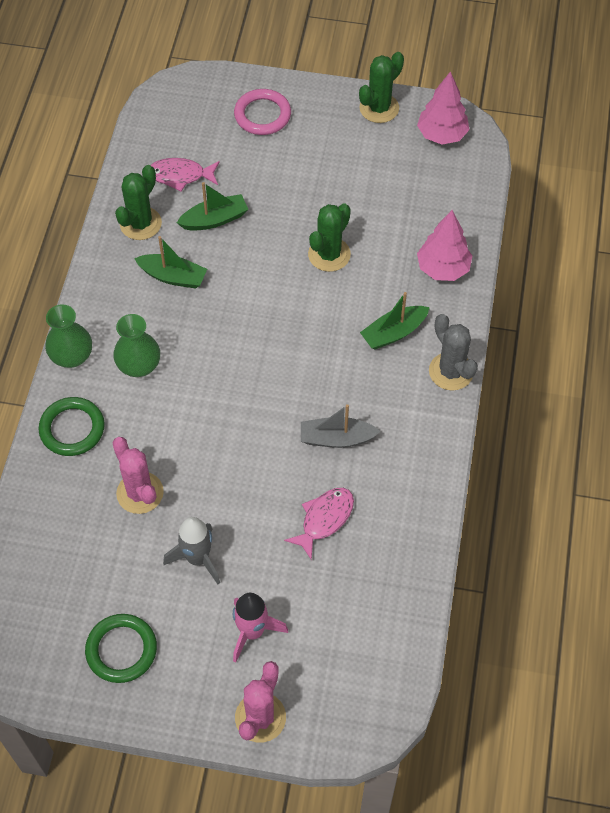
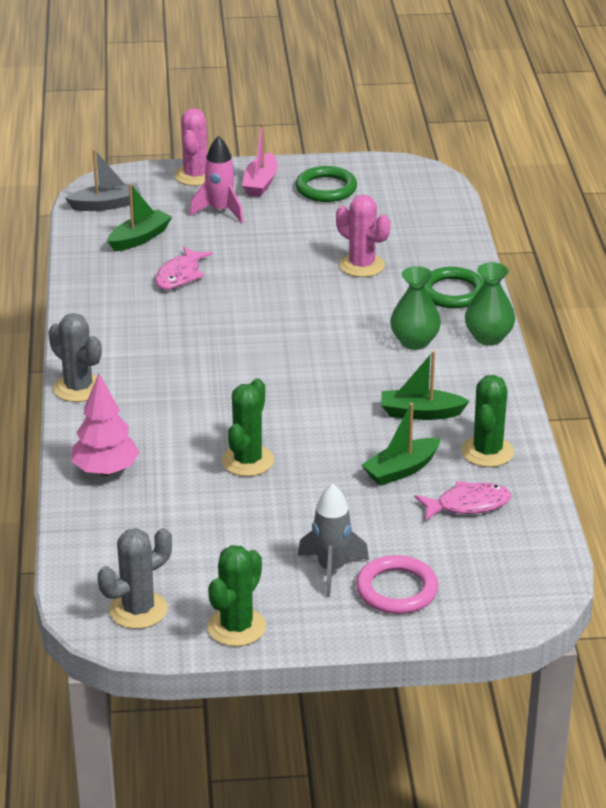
camera: 165 degrees right, 25 degrees down
(190, 681) = (260, 183): none -> pink boat
(197, 558) = (287, 239): grey rocket -> grey rocket (331, 570)
(336, 438) = (186, 324): grey boat -> grey boat (106, 205)
(394, 333) = (149, 408): green boat -> green boat (139, 238)
(442, 135) = (138, 610): pink tree -> grey cactus

